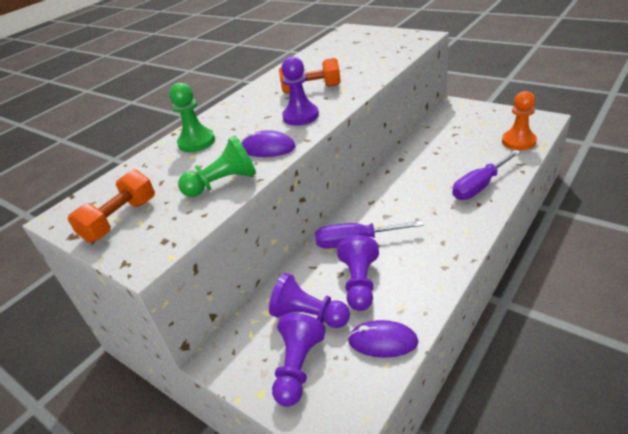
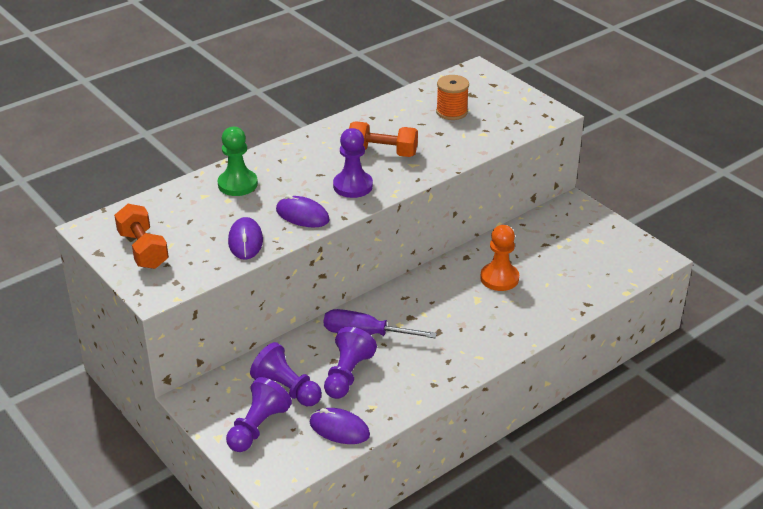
camera: 10 degrees right, 0 degrees up
(120, 220) = (143, 250): orange dumbbell -> orange dumbbell turned 75 degrees counterclockwise
(223, 183) = (245, 241): green pawn -> purple mouse
(348, 53) = (451, 112): none -> orange spool
(480, 186) = (526, 315): purple screwdriver -> none
(518, 141) = (606, 276): orange pawn -> orange pawn (499, 278)

